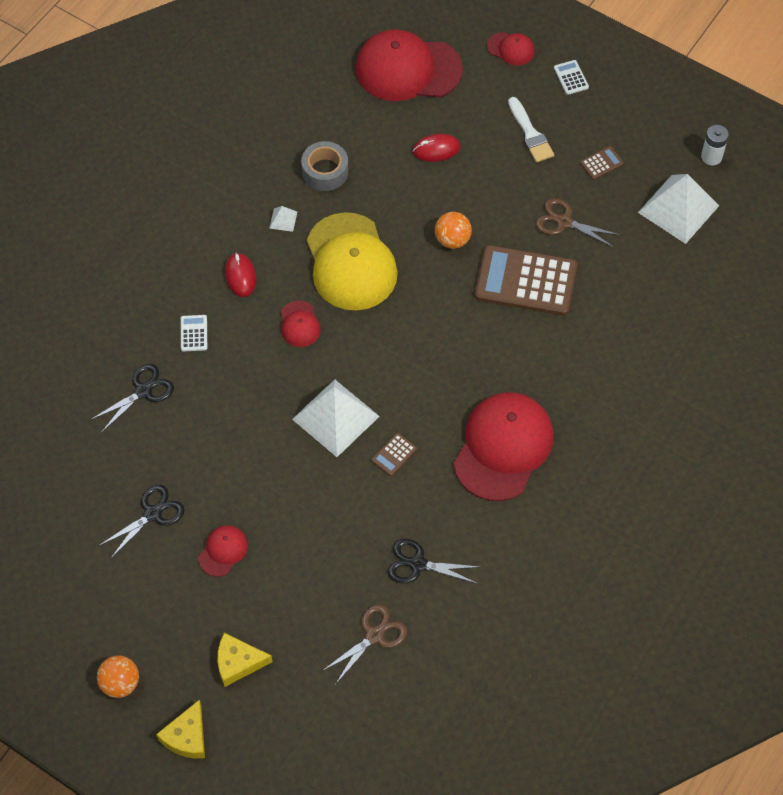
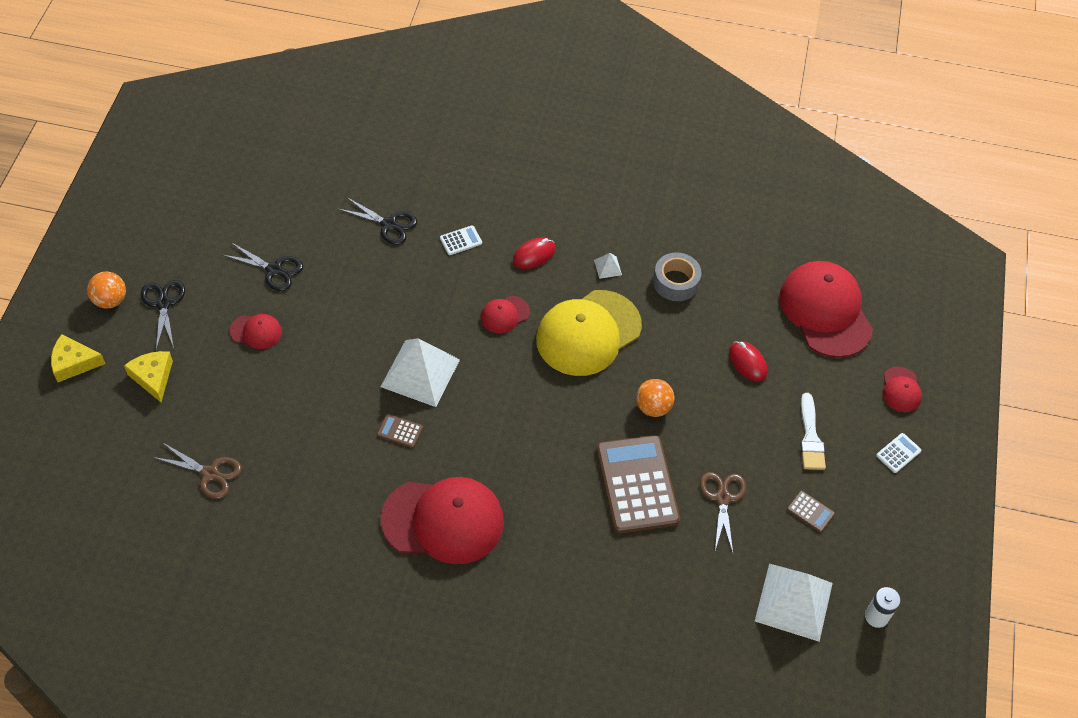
camera: 65 degrees right, 5 degrees down
(418, 564) = (293, 486): black scissors -> black scissors (163, 303)
(530, 133) = (810, 437): white brush -> white brush turned 45 degrees counterclockwise

